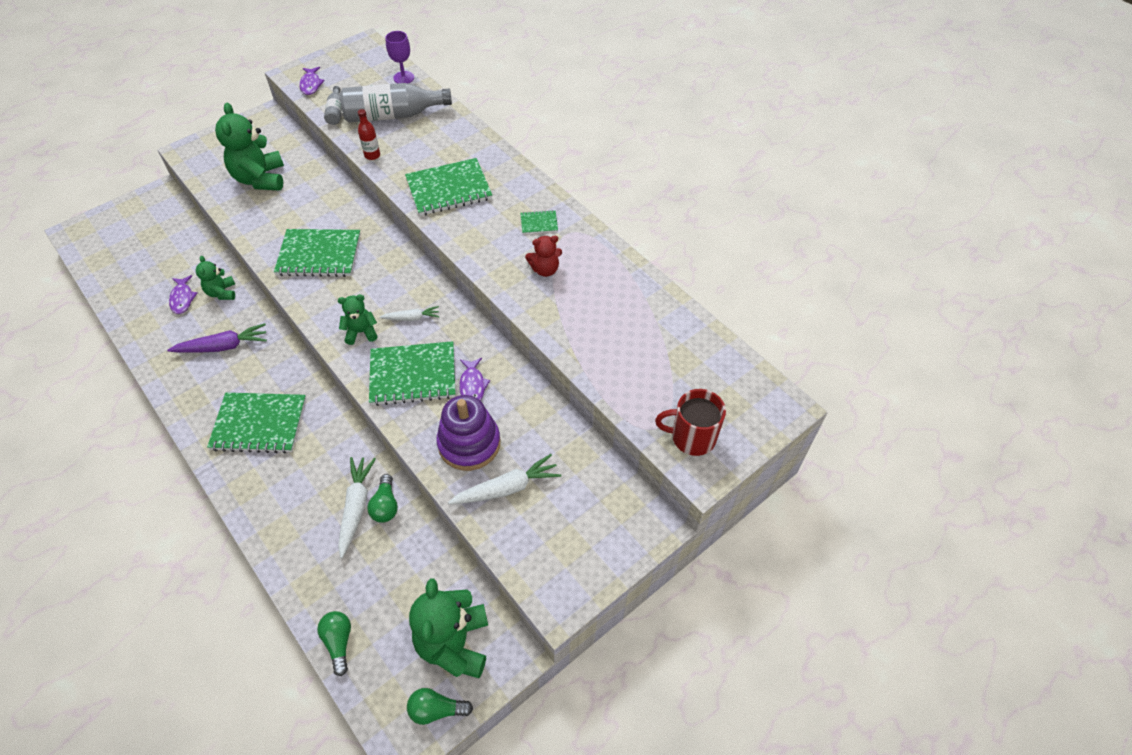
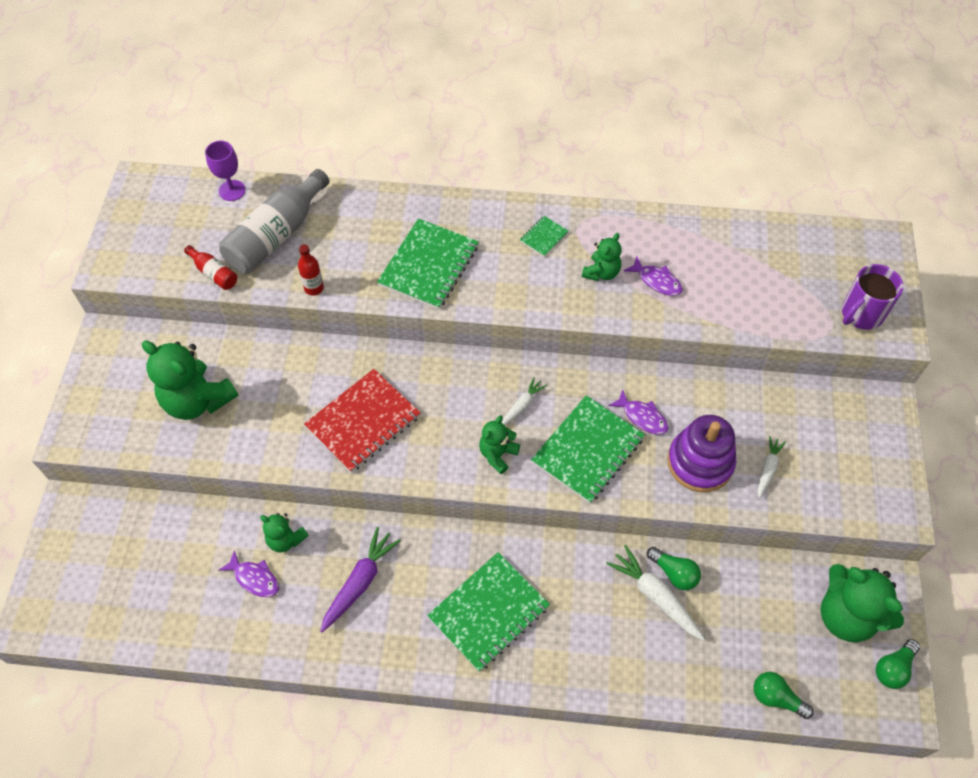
camera: 45 degrees left, 5 degrees up
(311, 84) = (144, 265): purple fish -> purple fish (657, 281)
(319, 255) = (363, 422): green notebook -> red notebook
(336, 112) = (214, 273): grey bottle -> red bottle
(507, 488) = (768, 469): white carrot -> white carrot, size x0.60
(545, 269) = (601, 272): red teddy bear -> green teddy bear
(692, 437) = (861, 314): red mug -> purple mug

